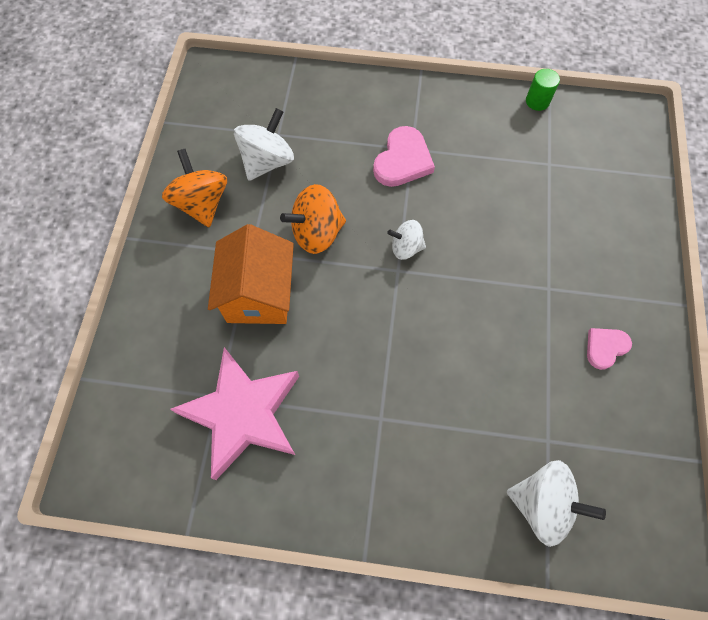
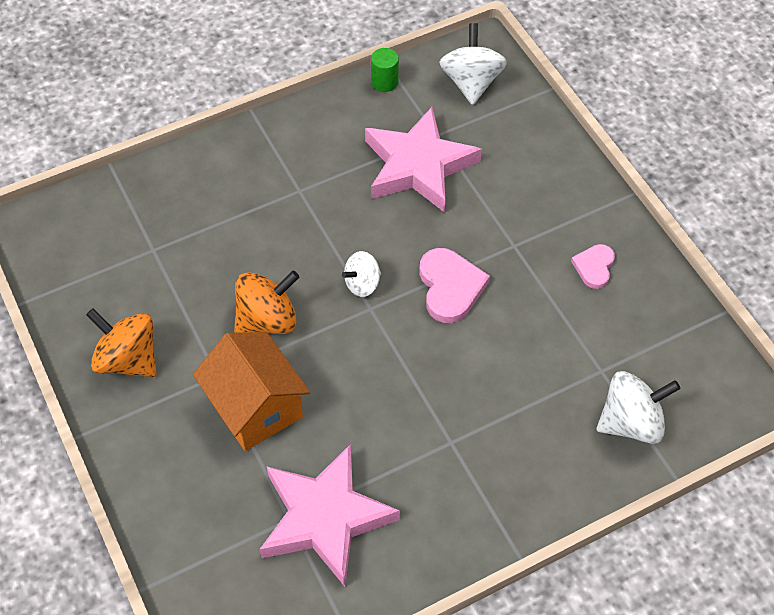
camera: 35 degrees left, 10 degrees down
(267, 161) = (163, 282): white spinning top -> white spinning top (471, 82)
(317, 233) = (267, 320): orange spinning top -> orange spinning top turned 150 degrees counterclockwise
(403, 160) = (299, 206): pink heart -> pink heart (450, 287)
(516, 180) = (418, 166): none -> pink star

